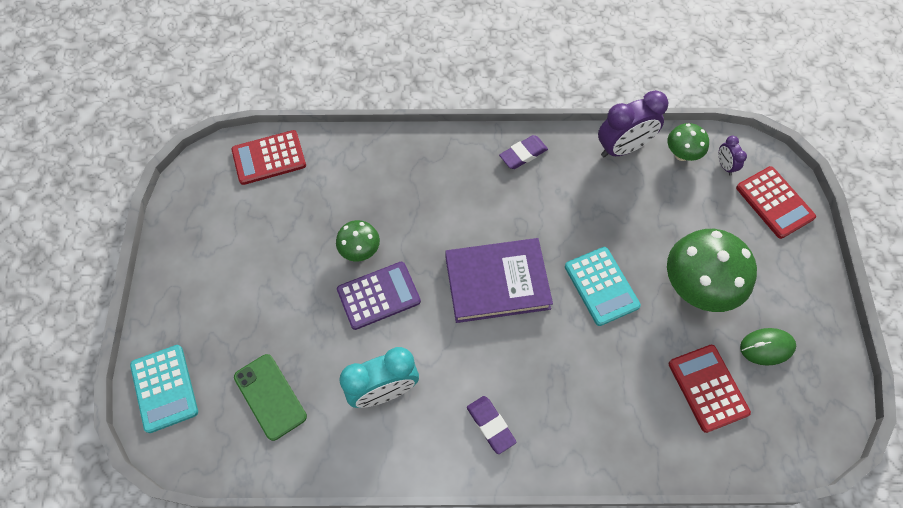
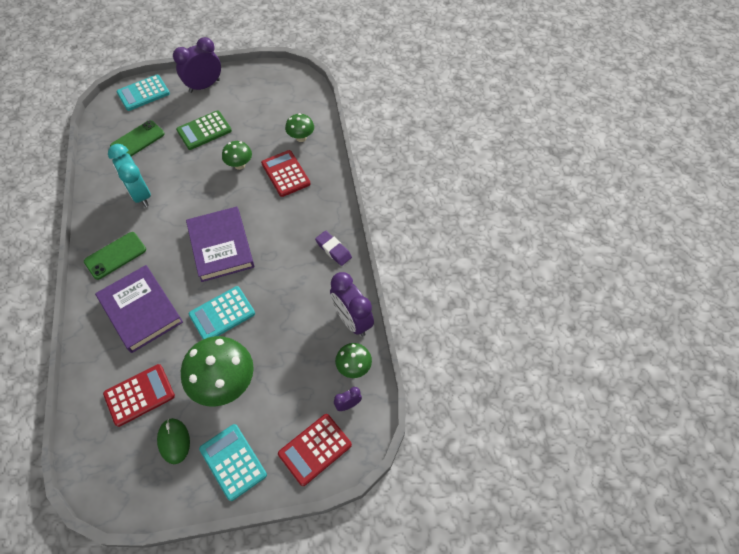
camera: 80 degrees right, 5 degrees down
(181, 292) = (204, 86): none -> purple clock
(269, 158) = (305, 105): red calculator -> red calculator (285, 174)
(279, 296) = (204, 130): none -> green calculator
(330, 170) = (301, 138): none -> green mushroom
(378, 296) = (207, 180): purple calculator -> none
(490, 425) = (115, 255): purple eraser -> green phone
(586, 388) = (140, 310): none -> purple book
(789, 284) = (233, 462): none -> turquoise calculator

